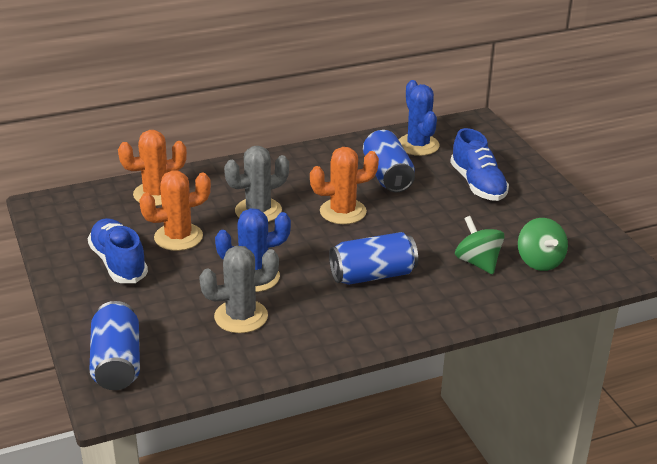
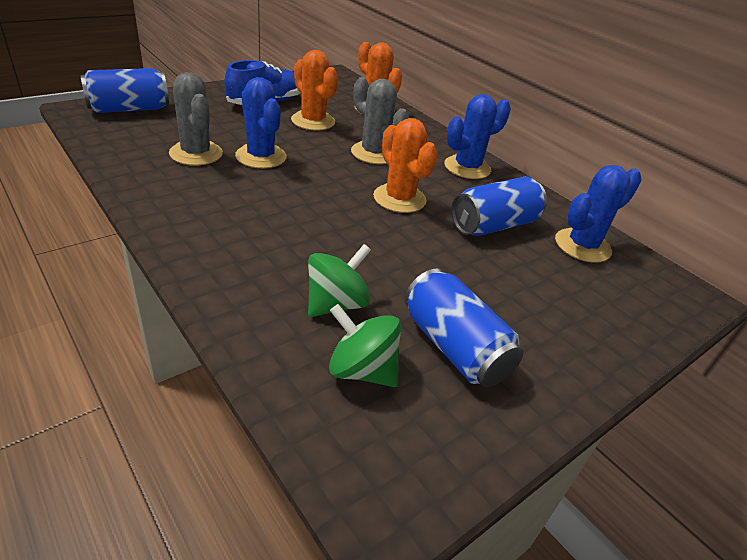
camera: 70 degrees right, 5 degrees up
(294, 166) = (467, 167): none -> blue cactus
(373, 275) = (282, 222): blue can -> blue can (454, 347)
(478, 184) = (529, 300): blue shoe -> none
(539, 261) = (362, 370): green spinning top -> green spinning top turned 60 degrees clockwise

